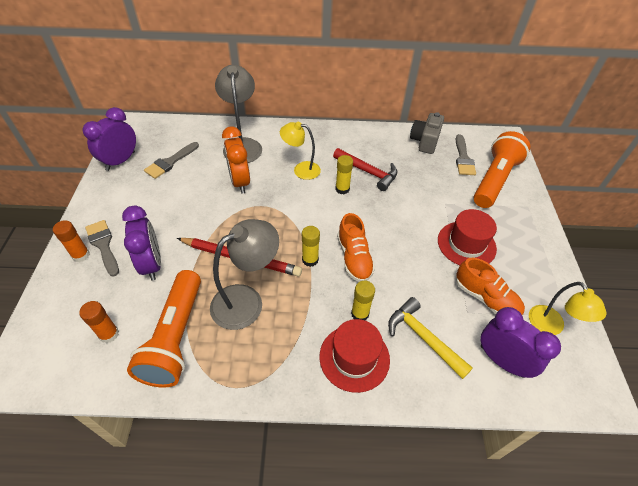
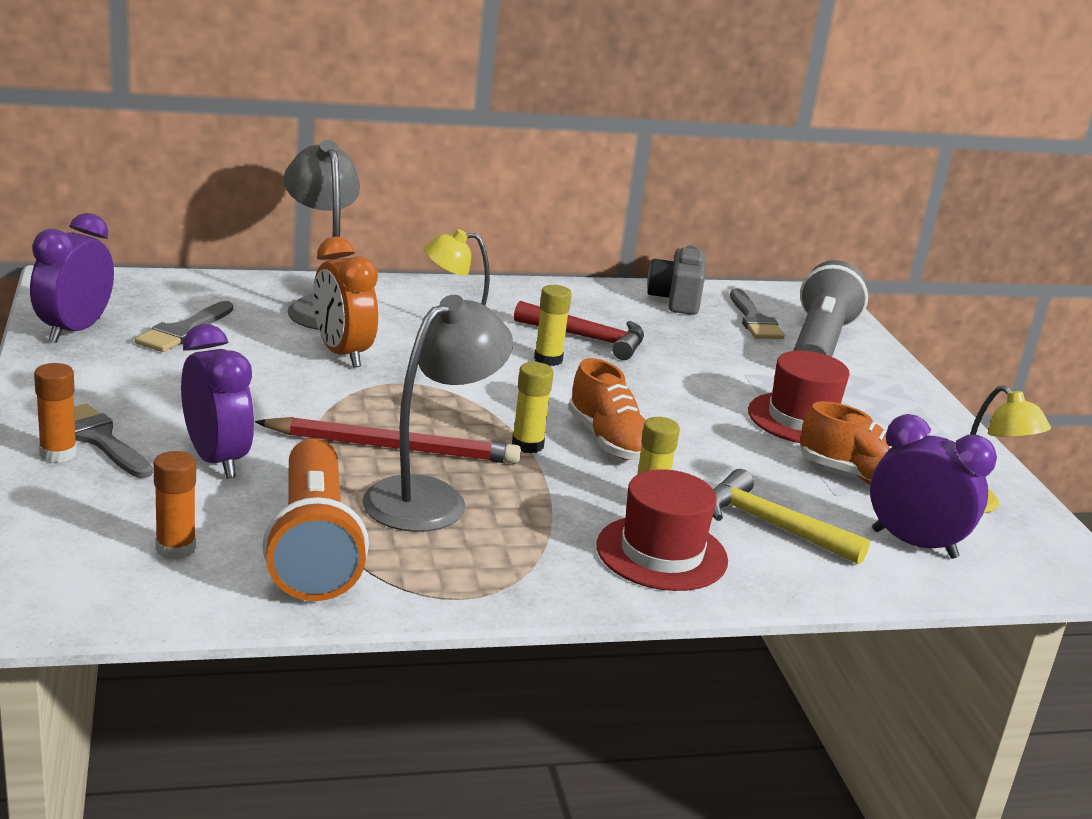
camera: 15 degrees left, 25 degrees down
(494, 180) = (819, 344): orange flashlight -> grey flashlight

